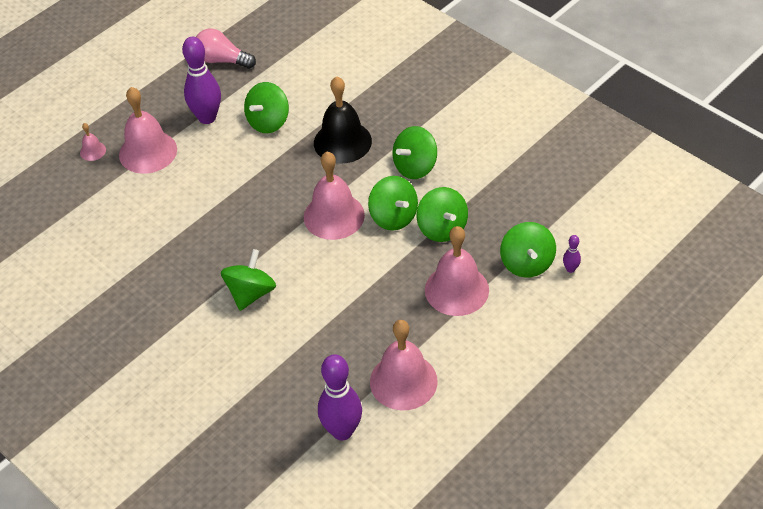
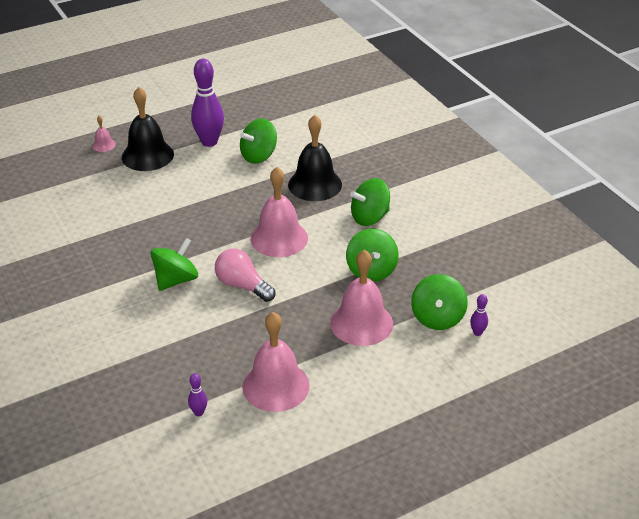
camera: 15 degrees right, 10 degrees down
(148, 152) = (147, 155): pink bell -> black bell
(222, 60) = (243, 105): pink light bulb -> pink light bulb (243, 285)
(342, 431) = (199, 412): purple bowling pin -> purple bowling pin, size x0.44
(393, 217) = (331, 251): green spinning top -> none

